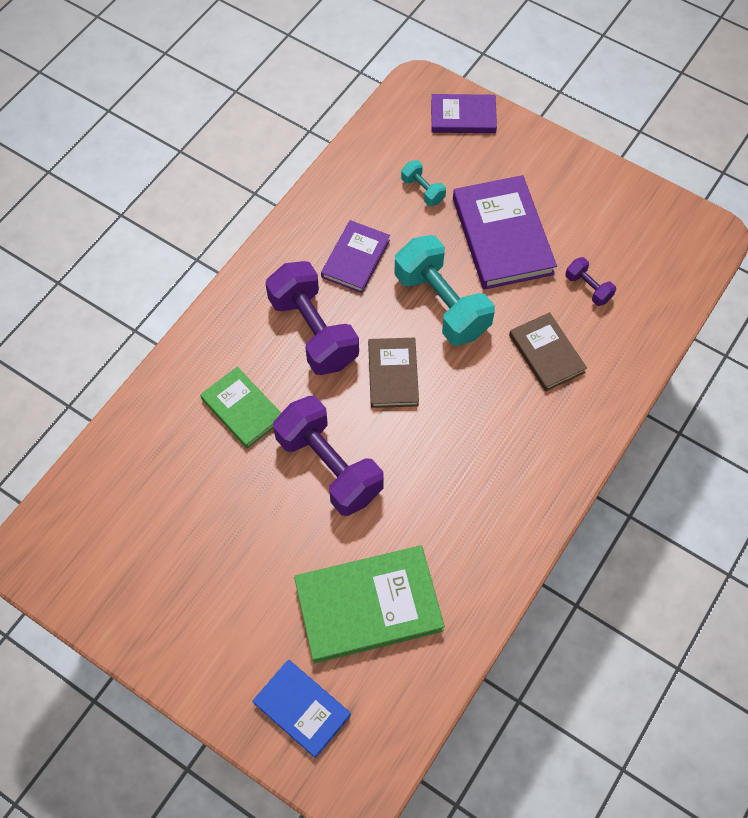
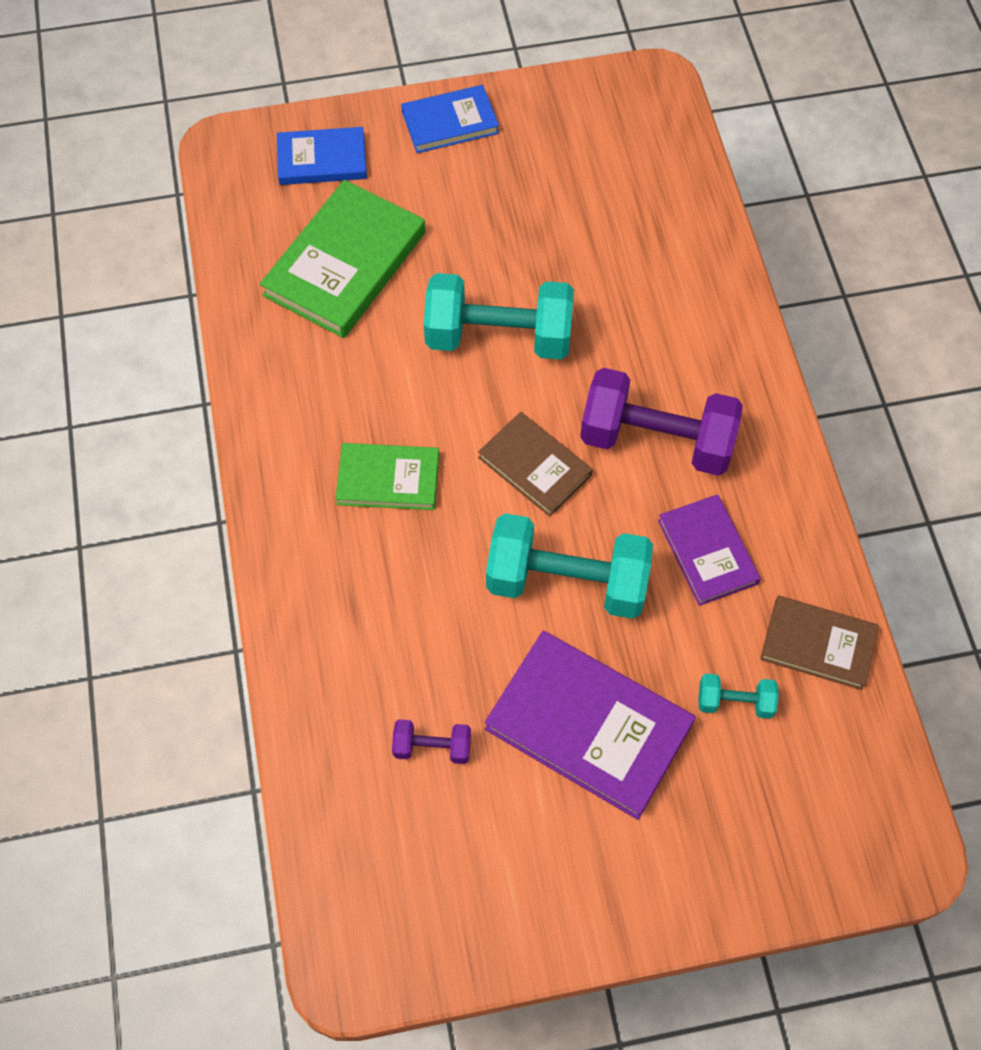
camera: 135 degrees right, 0 degrees up
(187, 655) = (450, 122): none -> blue book
(242, 409) = (631, 317): green book -> green book (388, 479)
(329, 467) = (498, 337): purple dumbbell -> turquoise dumbbell
(463, 116) = (805, 856): purple book -> none
(546, 353) = (405, 624): brown book -> brown book (818, 644)

